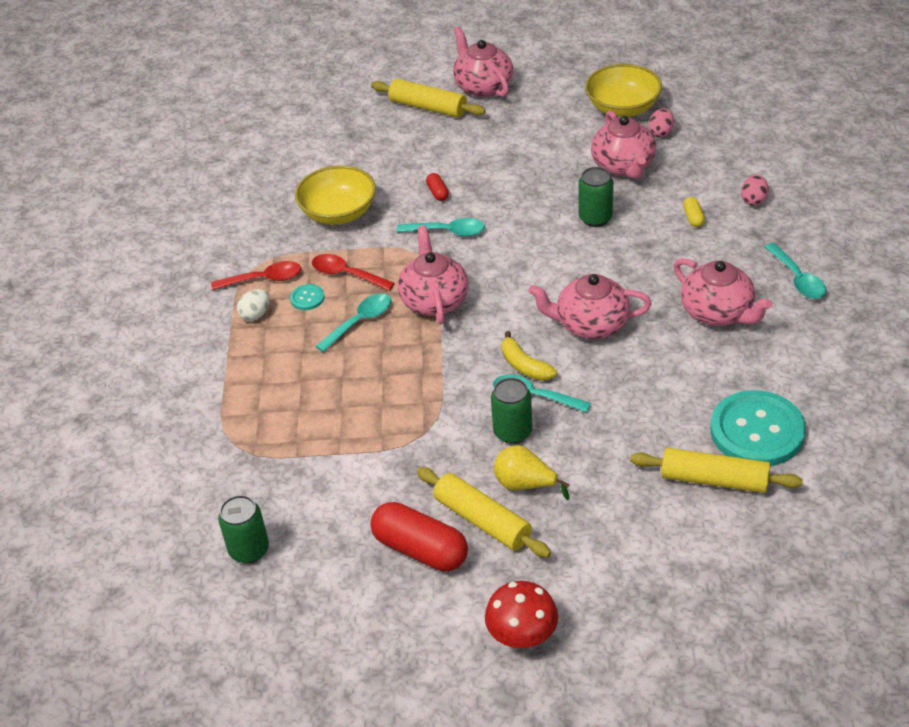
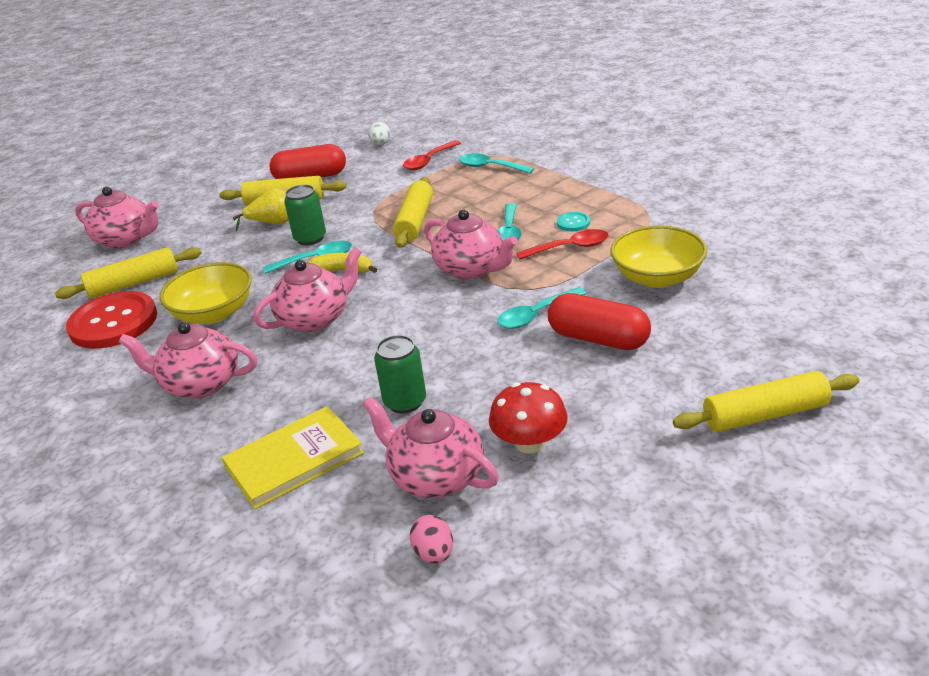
camera: 140 degrees right, 10 degrees down
(249, 550) = (411, 137): green can -> none
(255, 315) = (592, 199): white egg -> white egg (381, 144)
(264, 279) = (627, 215): red spoon -> red spoon (428, 161)
(408, 389) = (415, 221): none -> yellow rolling pin
(437, 192) = (598, 339): red capsule -> red capsule, size x2.25
(483, 86) = (753, 482): pink teapot -> pink teapot (126, 239)
(522, 634) = (215, 181): red mushroom -> red mushroom (530, 443)
(623, 108) = (528, 564): yellow bowl -> yellow bowl (214, 313)
(693, 218) = (294, 460): yellow capsule -> yellow book
(753, 200) = (233, 522): pink egg -> none
(757, 431) = (113, 322): turquoise button -> red button
(798, 279) = (129, 456): turquoise spoon -> turquoise spoon (490, 167)

